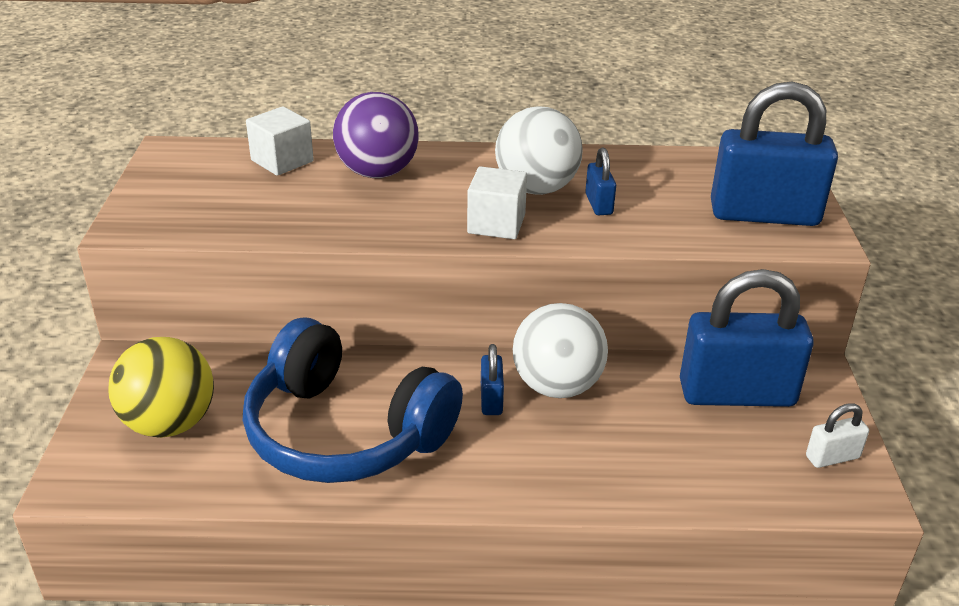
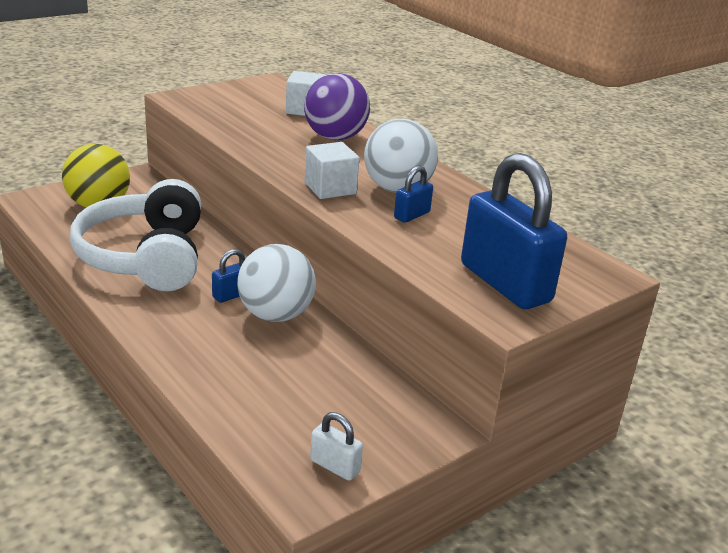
camera: 50 degrees right, 5 degrees down
(345, 432) = (146, 257): blue headphones -> white headphones
(736, 394) = (361, 396): blue padlock -> none

